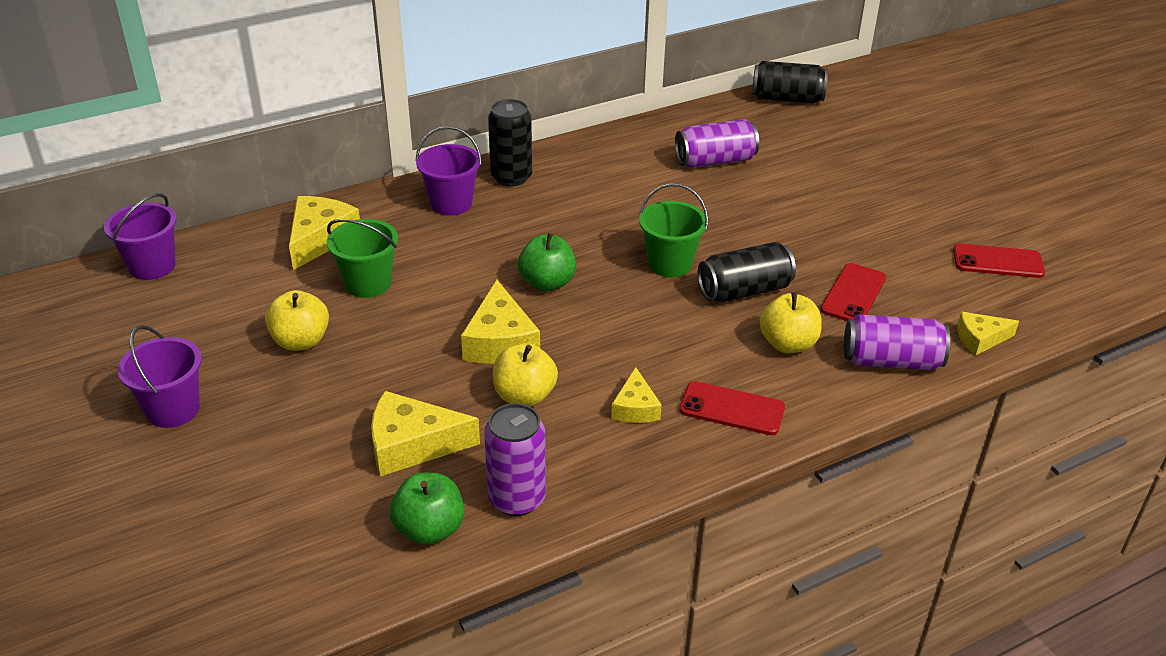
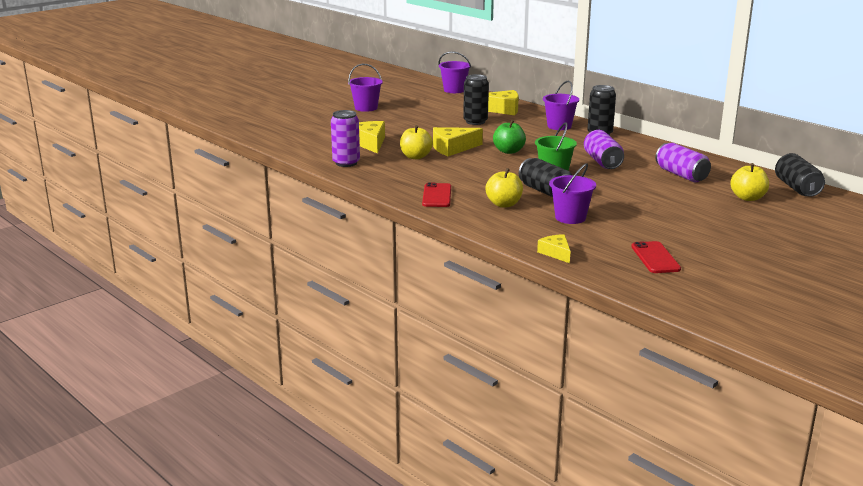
camera: 75 degrees right, 15 degrees down
(301, 341) = (423, 118): yellow apple -> yellow apple (747, 198)
(368, 283) = (475, 121): green bucket -> black can
(429, 529) = (320, 152): green apple -> none
(635, 407) = (423, 177): yellow cheese -> none
(853, 294) = (570, 217): red phone -> purple bucket
(891, 361) = (510, 229): purple can -> purple can (602, 162)

